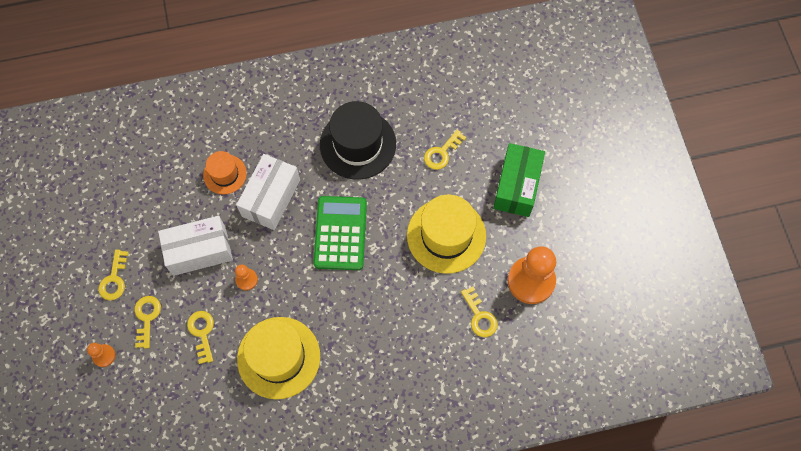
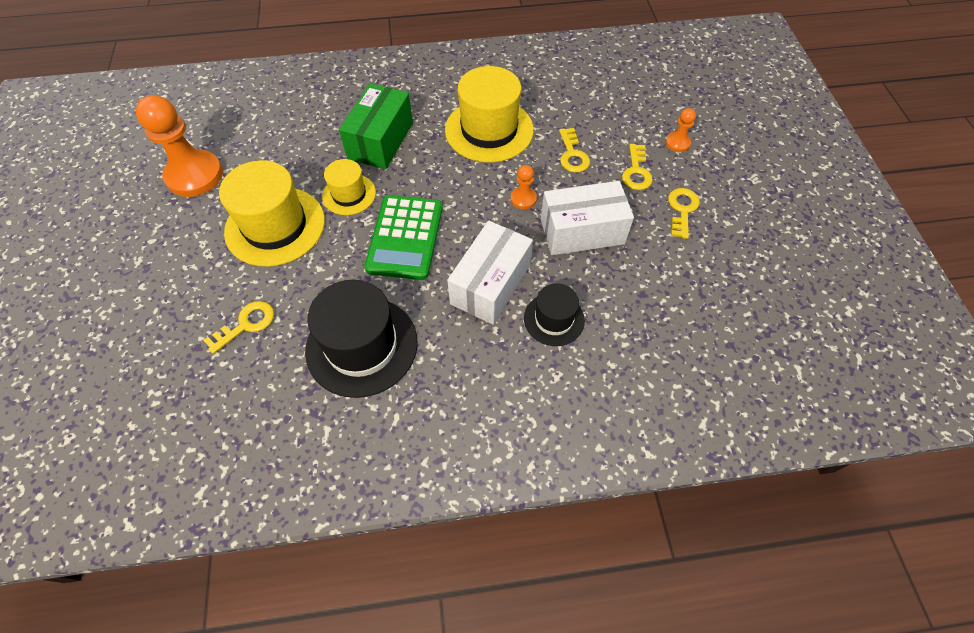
camera: 175 degrees left, 10 degrees down
(225, 174) = (554, 319): orange hat -> black hat
(393, 272) = (349, 194): none -> yellow hat
(479, 316) = (265, 149): yellow key -> none
(516, 186) = (163, 274): green box -> green box (381, 140)

